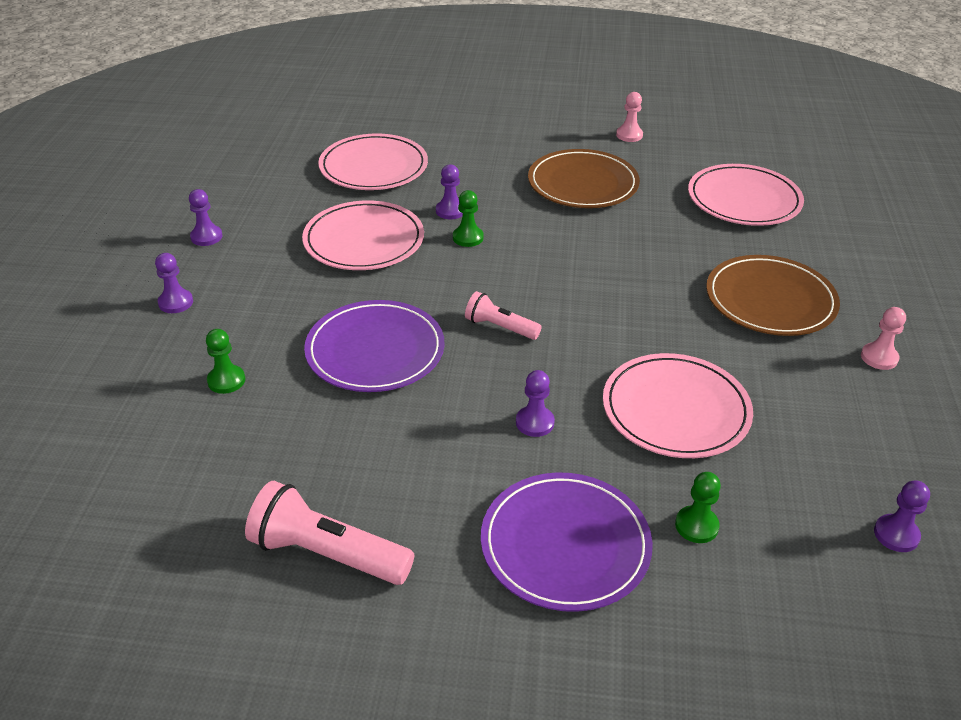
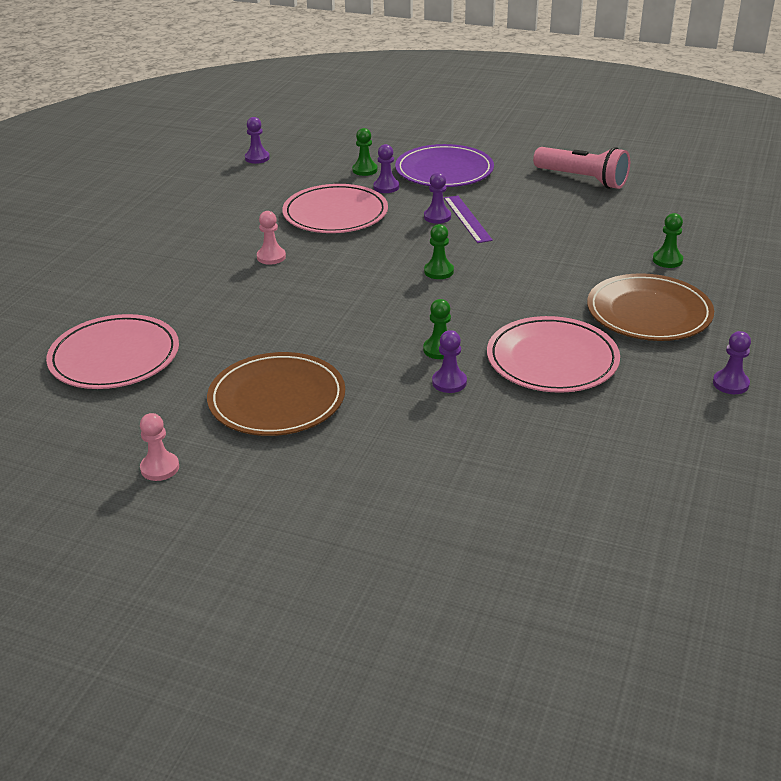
camera: 165 degrees left, 5 degrees down
(176, 302) = (735, 320): purple pawn -> purple pawn (386, 187)
(373, 167) = (534, 458): pink plate -> none
(375, 350) = (547, 267): purple plate -> none
(492, 424) = (467, 219): none -> purple ruler
(500, 327) = (438, 271): pink flashlight -> green pawn
(770, 300) = (196, 266): brown plate -> brown plate (649, 312)
(879, 357) = (160, 225): pink pawn -> pink pawn (271, 257)

